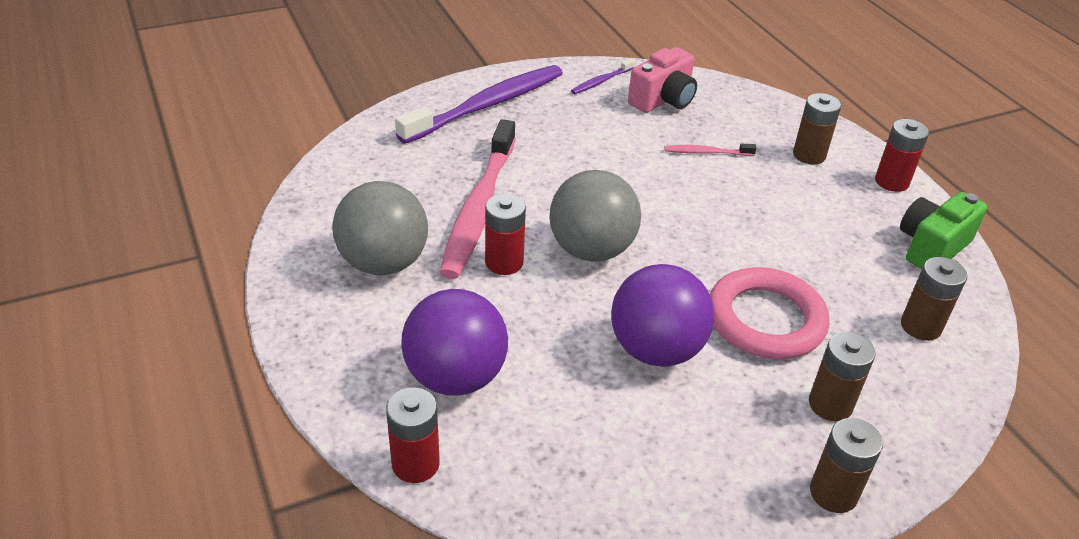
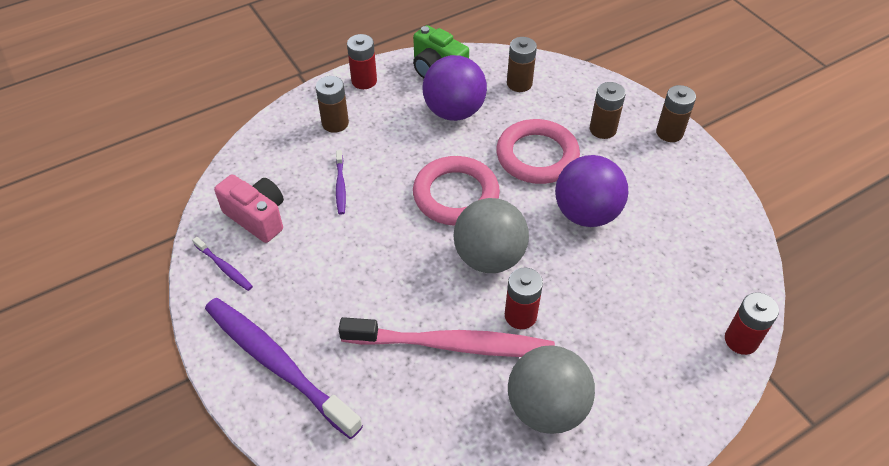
camera: 95 degrees left, 10 degrees up
(456, 377) = (655, 329): purple ball -> purple ball (454, 111)
(692, 236) = (456, 195): none -> pink ring
(706, 152) = (340, 186): pink toothbrush -> purple toothbrush

